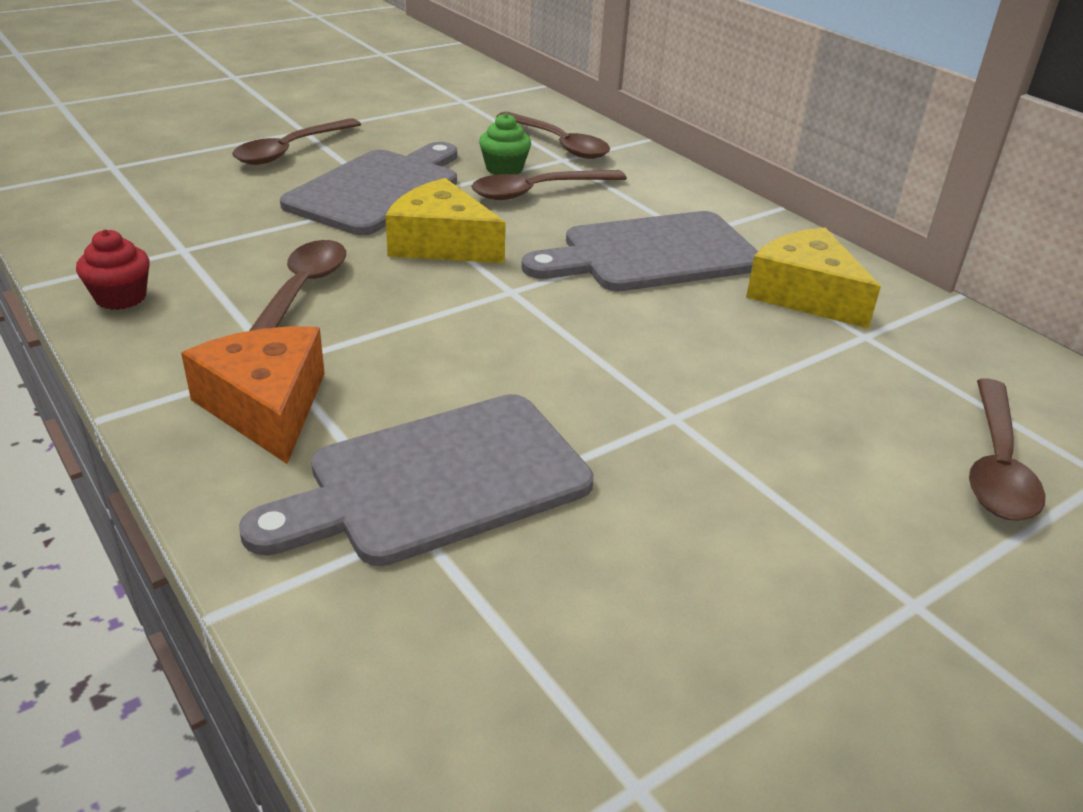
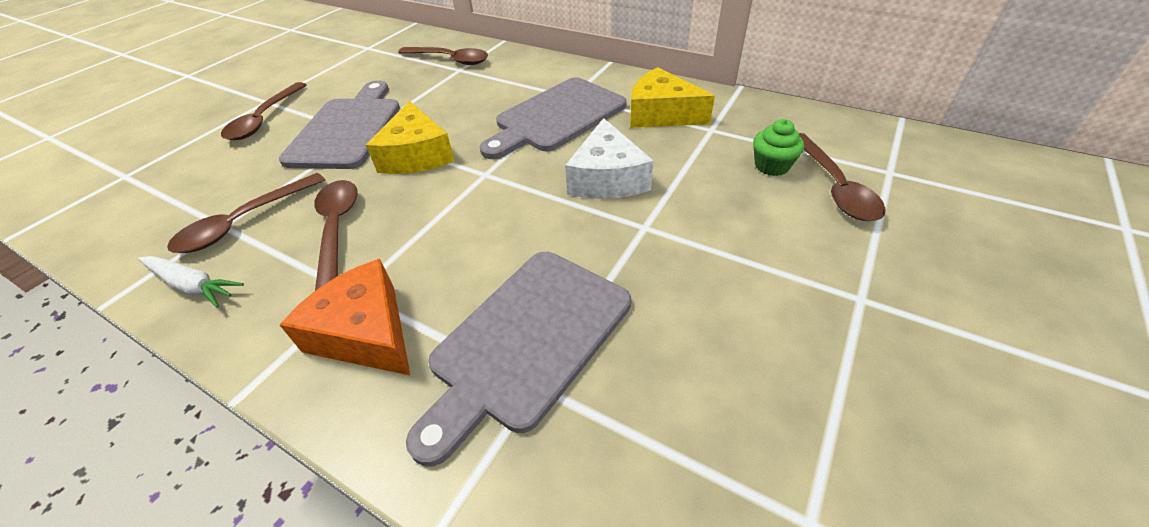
camera: 20 degrees left, 10 degrees up
(121, 297) = (192, 285): red cupcake -> white carrot
(441, 243) = (416, 155): yellow cheese -> yellow cheese turned 105 degrees counterclockwise
(504, 169) = (425, 87): green cupcake -> green cupcake (771, 166)
(538, 191) = (458, 97): brown spoon -> brown spoon (244, 222)
(667, 346) = (607, 178): none -> white cheese

